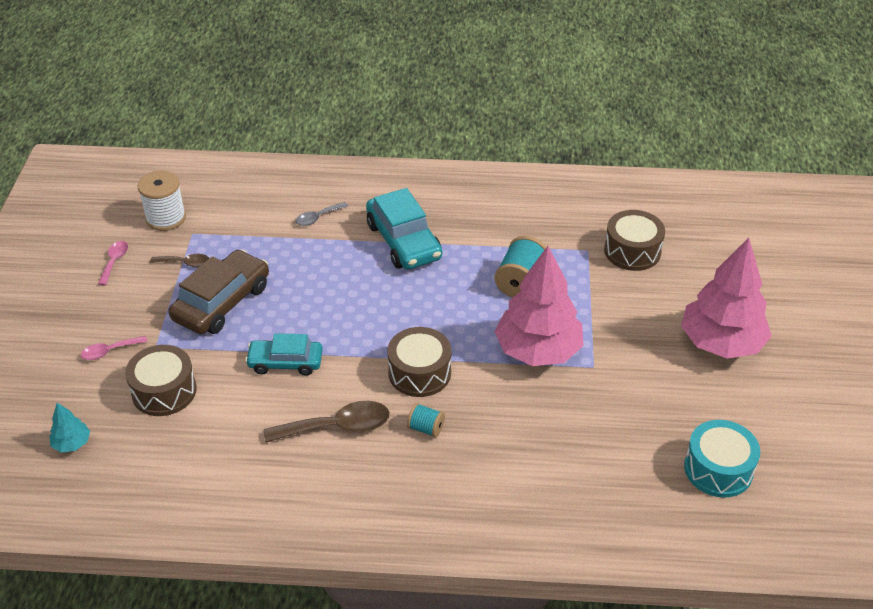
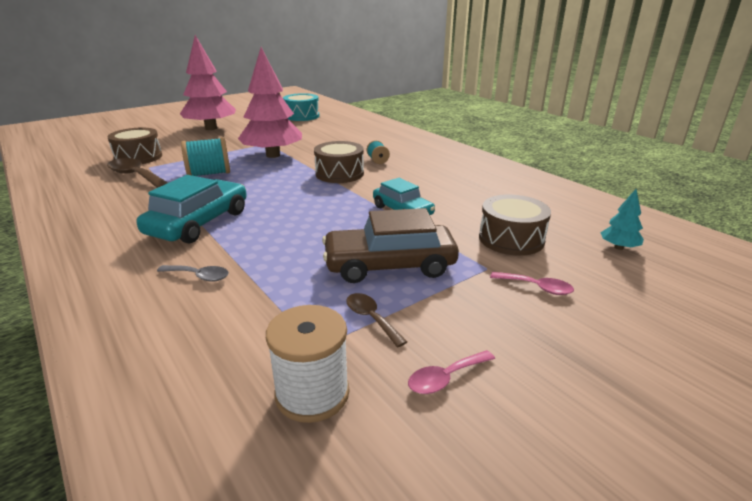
camera: 130 degrees left, 15 degrees down
(337, 427) = (419, 178): brown spoon -> brown spoon (136, 176)

